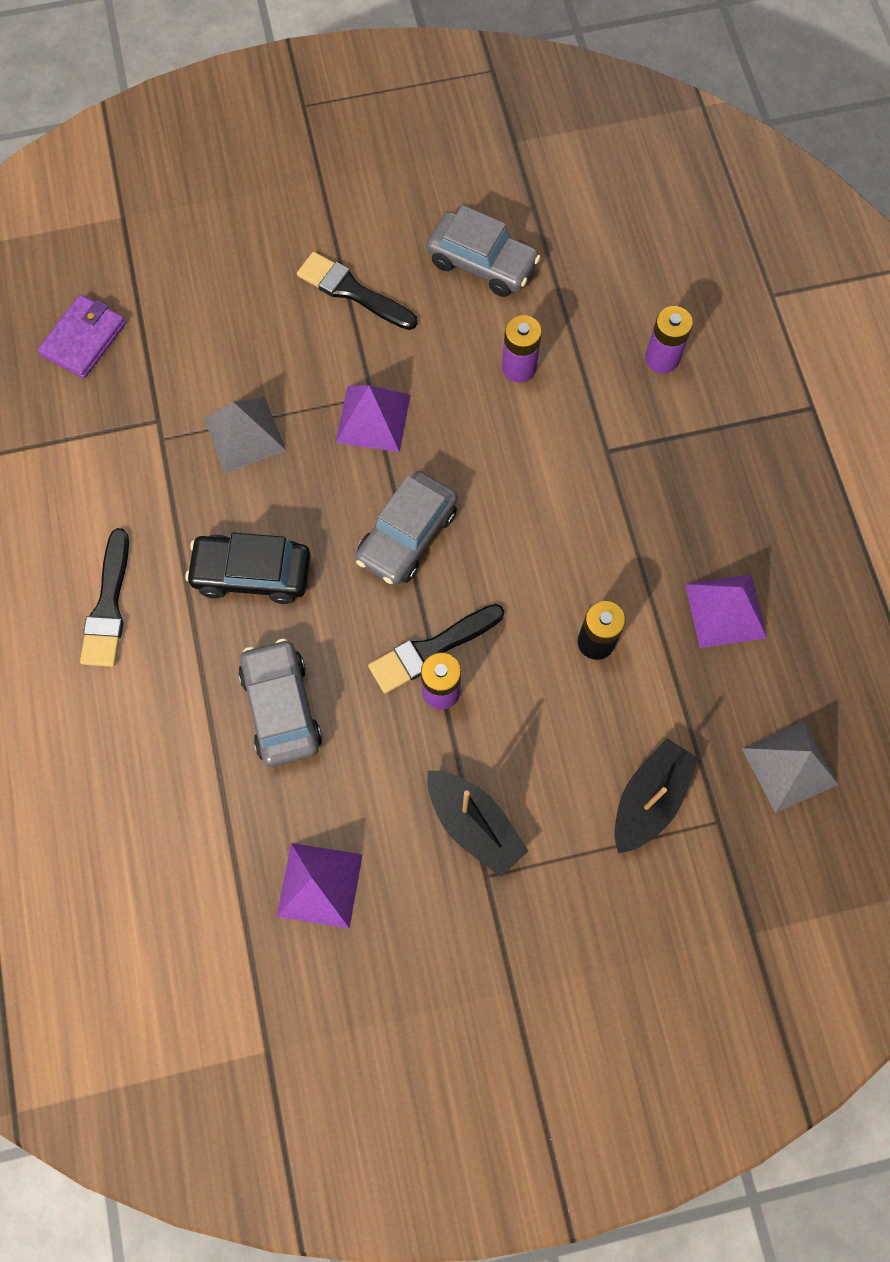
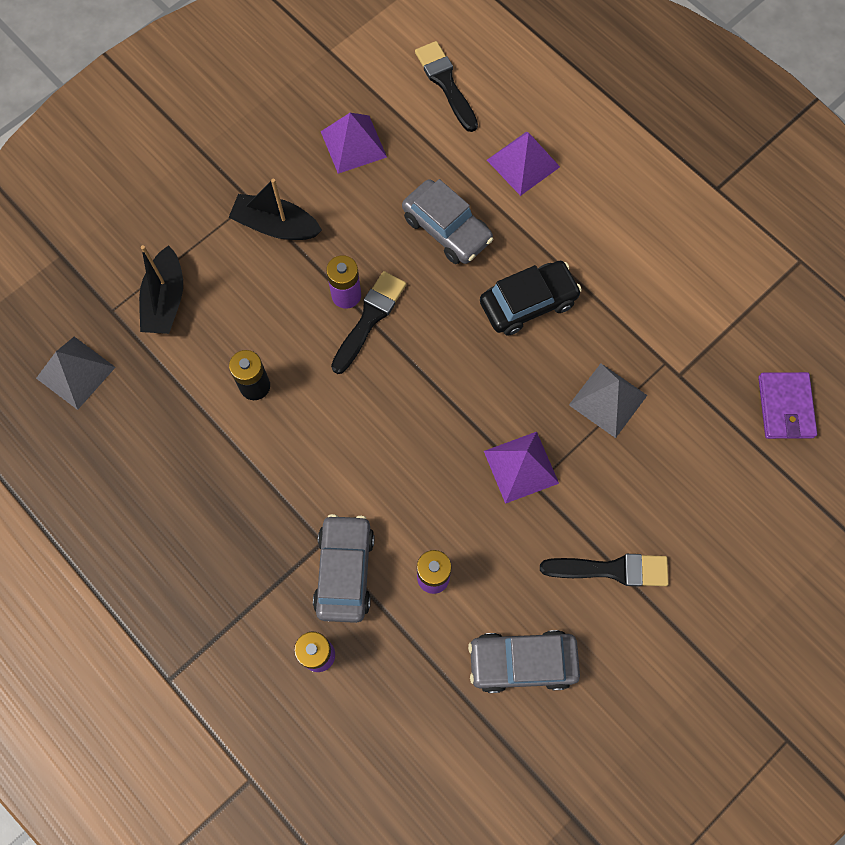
camera: 150 degrees right, 0 degrees up
(108, 606) = (608, 230): black brush -> black brush (445, 83)
(407, 535) = (436, 389): grey car -> grey car (344, 571)
(725, 610) = (169, 461): purple pyramid -> purple pyramid (523, 163)

